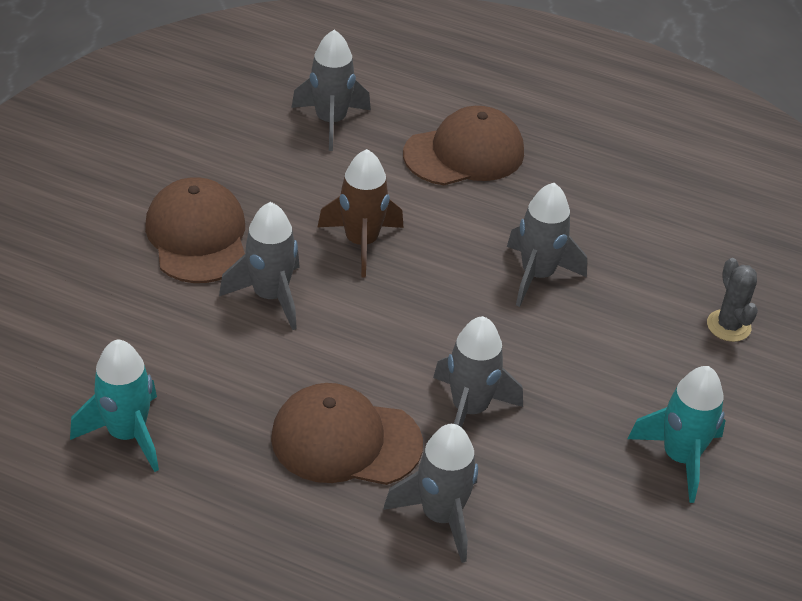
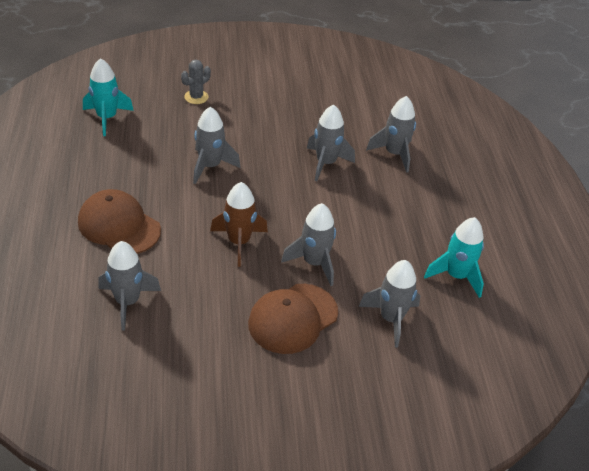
camera: 120 degrees left, 0 degrees up
(119, 322) = (391, 319): none -> grey rocket
(345, 441) = (383, 197): brown cap -> none
(680, 457) = (295, 96): turquoise rocket -> turquoise rocket (107, 118)

